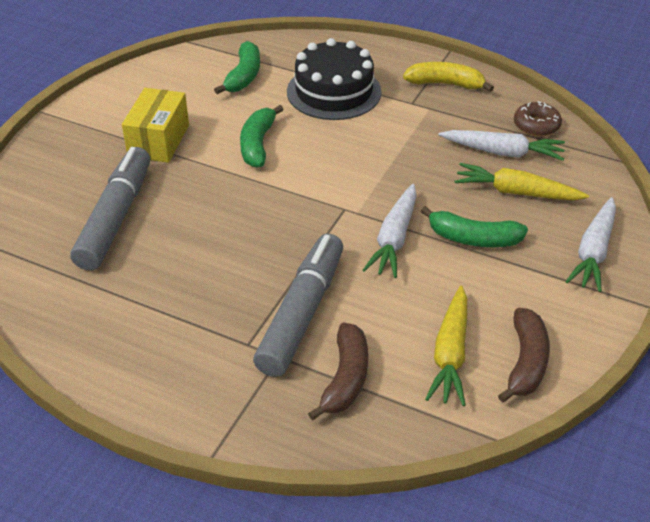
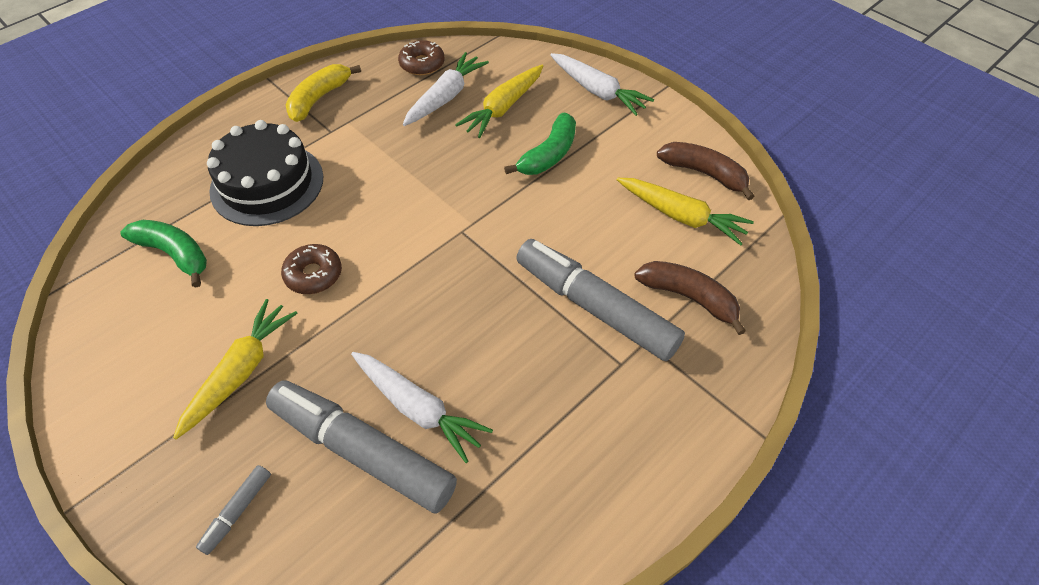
camera: 70 degrees left, 10 degrees up
(56, 177) = (237, 512): none -> grey marker
(158, 140) = (240, 372): yellow box -> yellow carrot
(257, 144) = (313, 274): green banana -> brown donut
(394, 238) = (523, 207): white carrot -> white carrot (418, 408)

